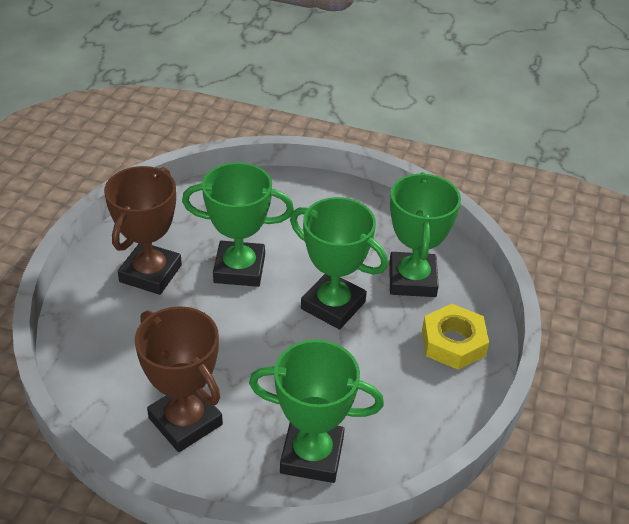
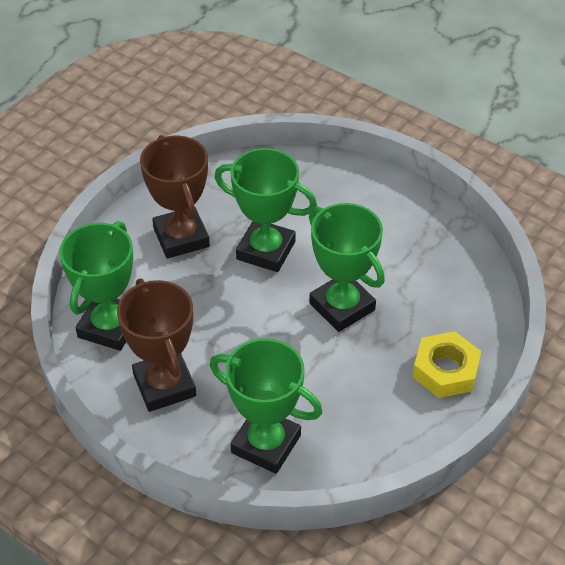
camera: 20 degrees right, 5 degrees up
(150, 273) = (181, 237): brown trophy -> brown trophy turned 60 degrees counterclockwise
(412, 279) = (432, 297): green trophy -> green trophy (109, 327)

